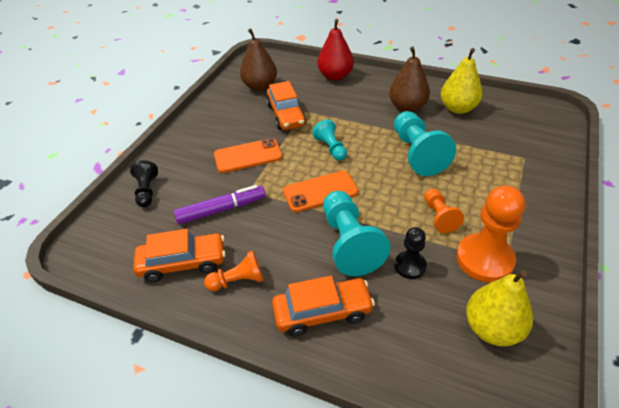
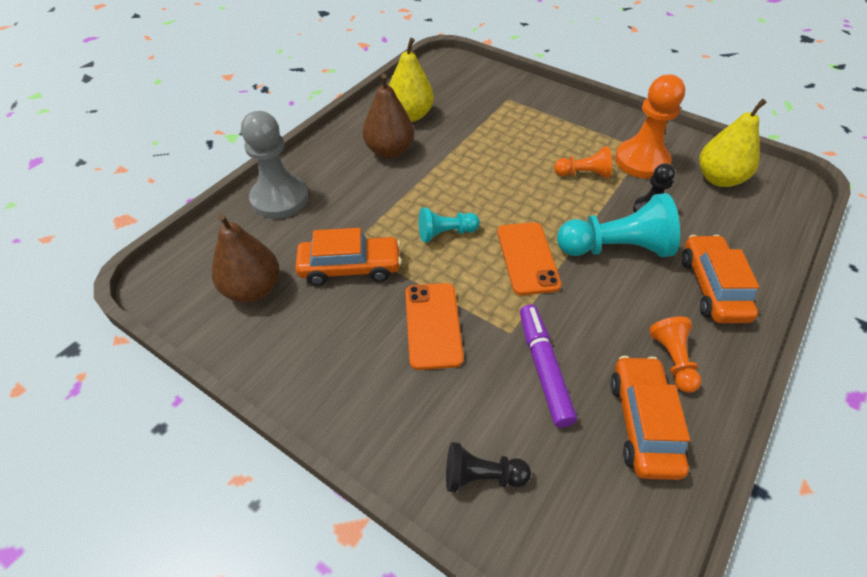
camera: 80 degrees left, 5 degrees up
(335, 76) = (279, 199): red pear -> grey pawn
(417, 153) = (480, 164): turquoise pawn -> none

